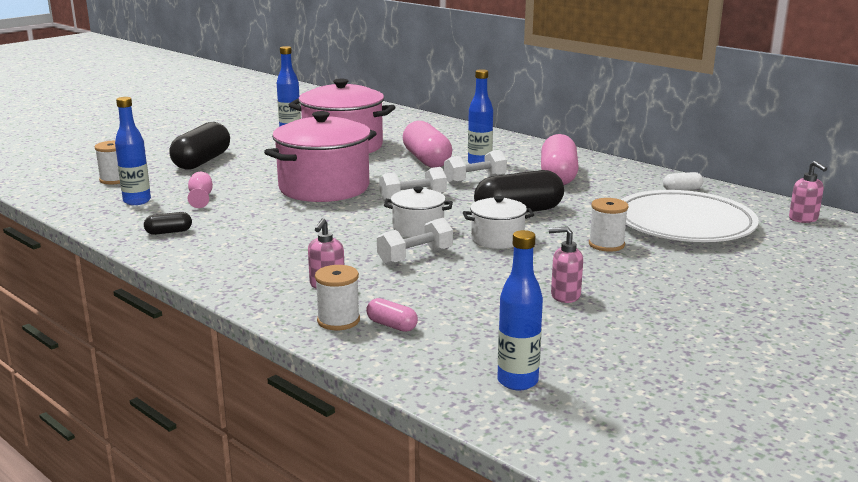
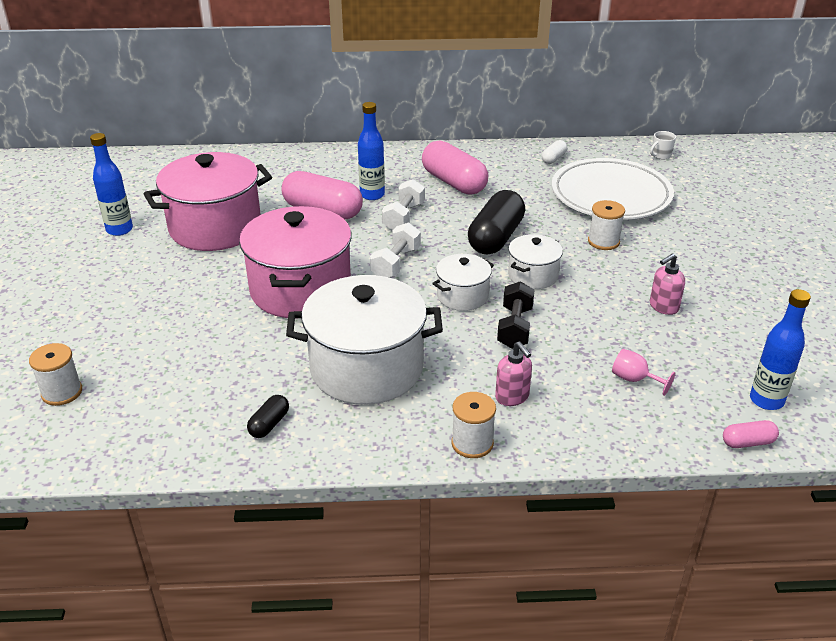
camera: 45 degrees left, 15 degrees up
(137, 201) = (153, 406): blue bottle -> none
(201, 198) = (211, 365): pink goblet -> pink goblet (634, 379)
(202, 161) = (109, 317): black capsule -> none
(274, 234) = (366, 368): none -> white pot
(338, 320) = (584, 425): white spool -> white spool (472, 443)
(392, 325) = (622, 405): pink capsule -> pink capsule (748, 442)
(415, 257) = (515, 328): white dumbbell -> black dumbbell
(803, 219) = (660, 155): pink soap dispenser -> white mug

